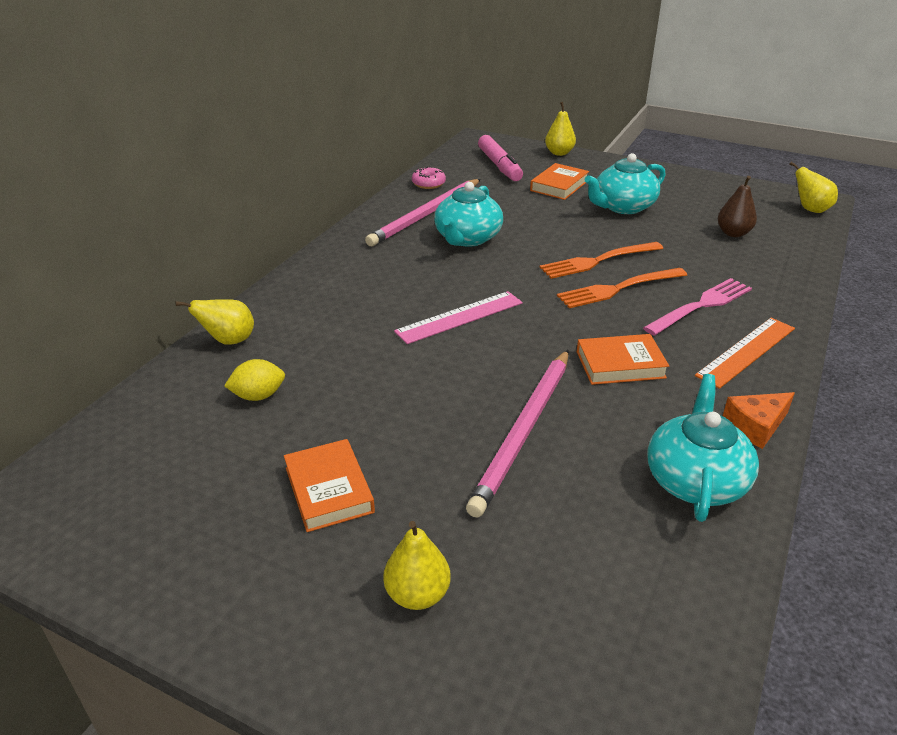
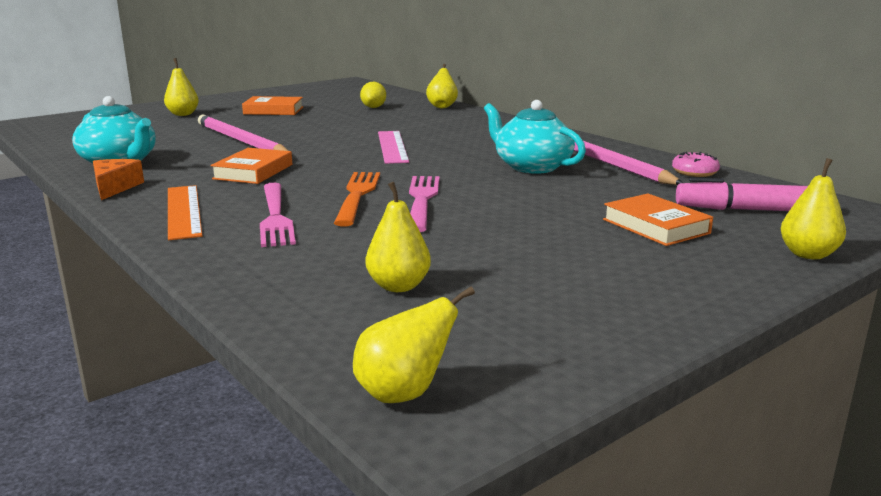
camera: 115 degrees right, 15 degrees down
(598, 261) = (422, 200): orange fork -> pink fork
(623, 207) = (553, 244): turquoise teapot -> none
(733, 233) = (398, 286): brown pear -> yellow pear

